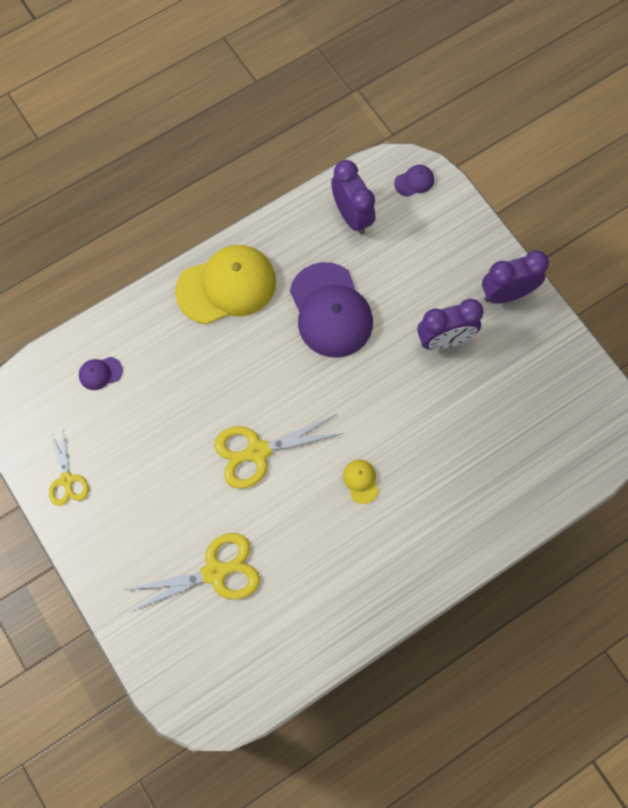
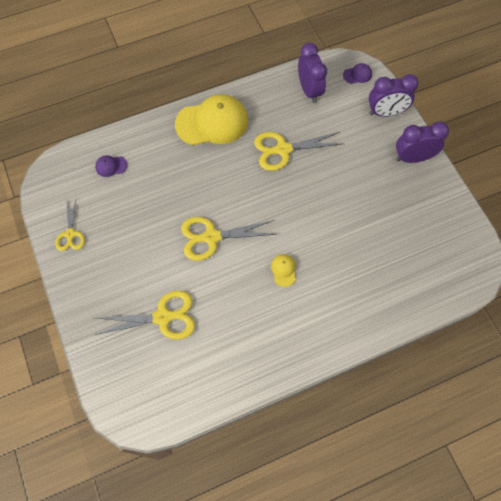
camera: 10 degrees right, 5 degrees down
(330, 310) = (283, 150): purple cap -> yellow scissors
(444, 340) = (362, 182): purple clock -> purple clock (386, 112)

